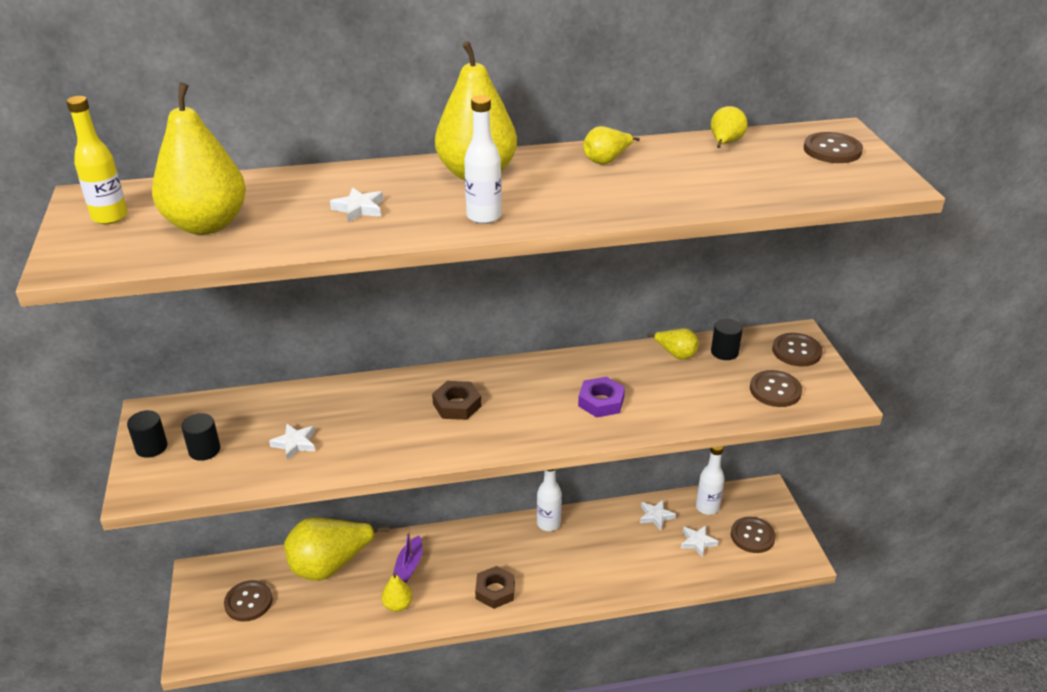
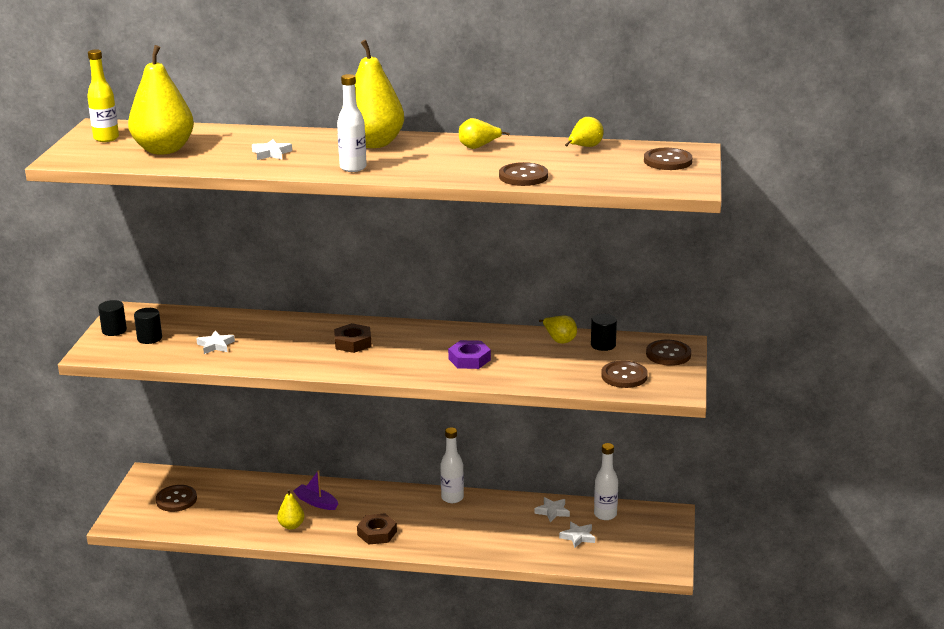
camera: 20 degrees right, 10 degrees down
(330, 565) = (252, 489): yellow pear -> none
(409, 565) = (316, 502): purple boat -> purple boat turned 90 degrees clockwise
(752, 536) = (632, 543): brown button -> brown button (523, 176)

